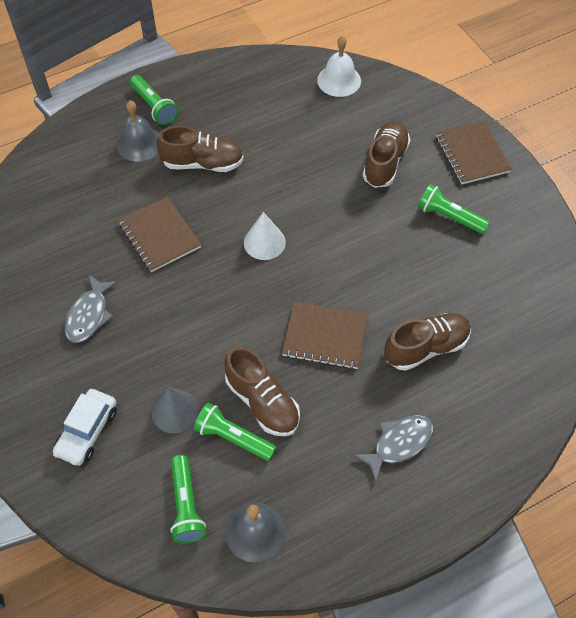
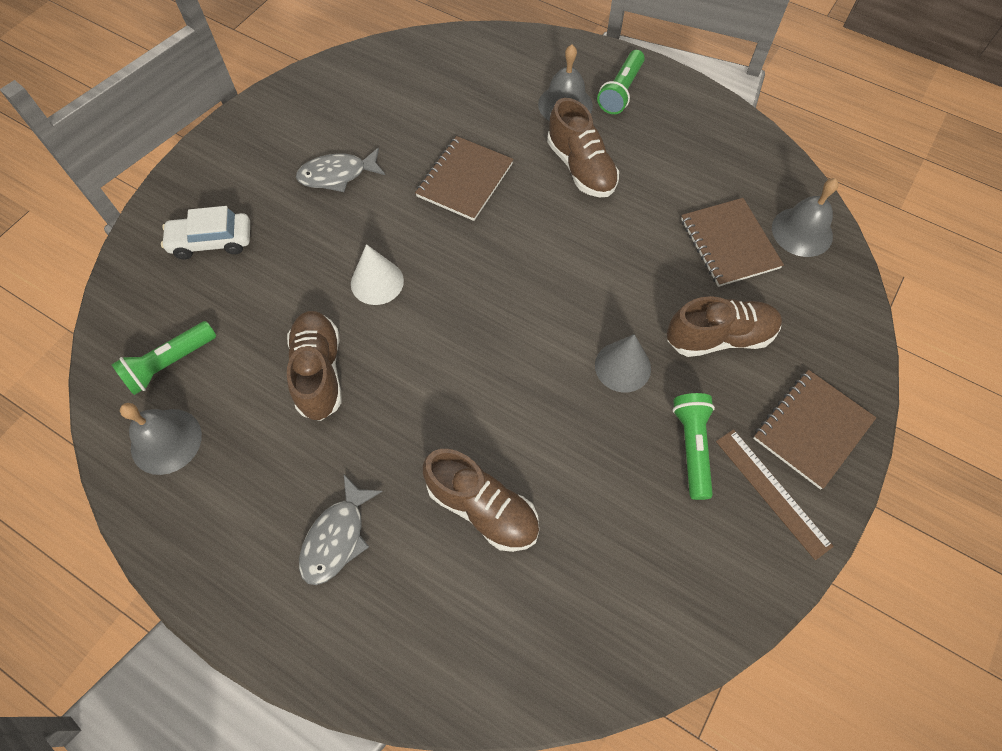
camera: 60 degrees right, 5 degrees up
(175, 411) = (269, 300): grey cone -> grey cone (622, 366)
(233, 438) = (264, 366): green flashlight -> none
(262, 402) = (319, 372): brown shoe -> brown shoe turned 150 degrees clockwise
(264, 242) = (519, 273): white cone -> white cone (377, 282)
(325, 337) = (434, 392): brown notebook -> brown notebook (729, 244)
(339, 80) = (802, 232): white bell -> grey bell
(399, 444) = (337, 537): grey fish -> grey fish turned 90 degrees clockwise
(499, 195) = (772, 492): none -> brown ruler

